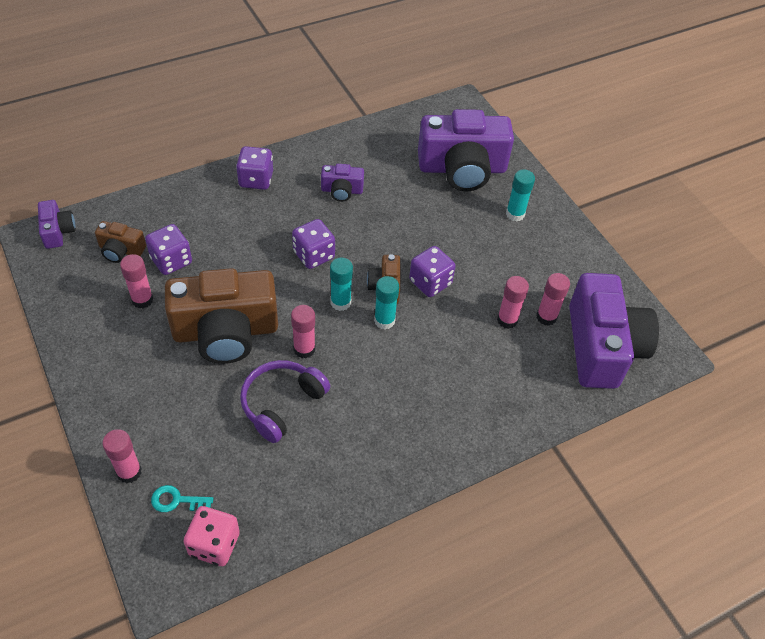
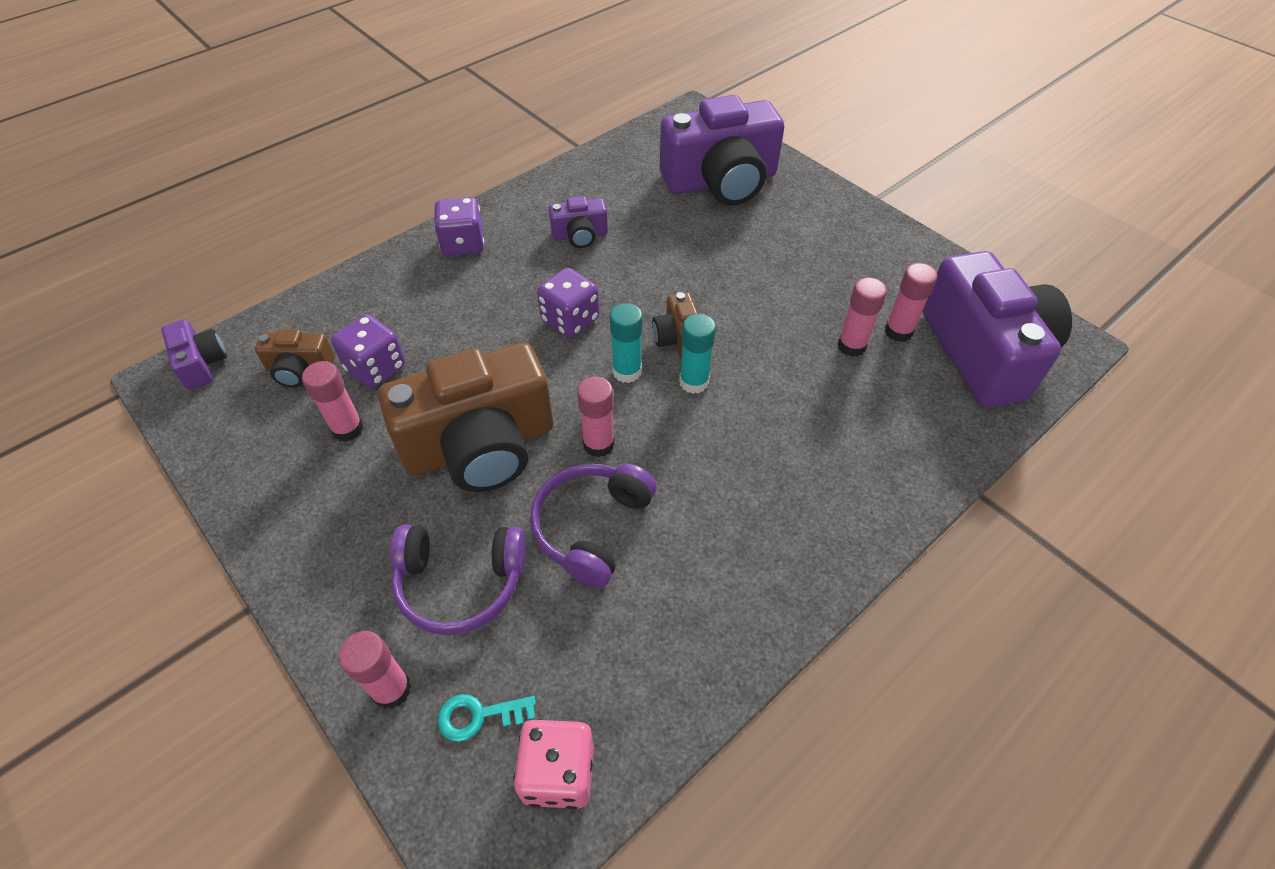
camera: 10 degrees left, 0 degrees up
(187, 418) = (460, 583): none -> purple headphones
(430, 282) = (735, 321): purple dice -> none
(515, 214) = (806, 220): turquoise glue stick -> none

